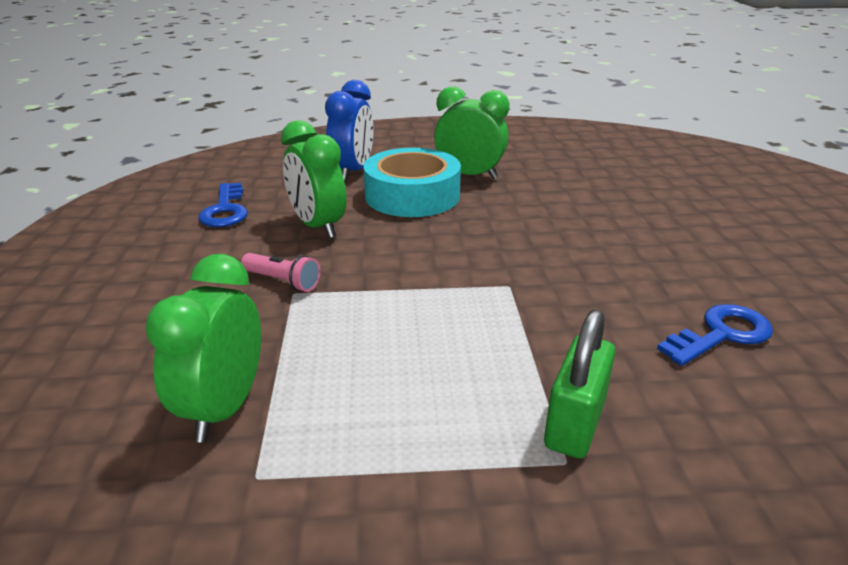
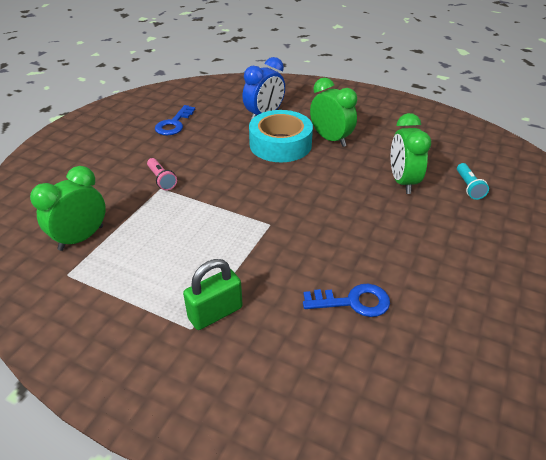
camera: 30 degrees right, 10 degrees up
(317, 226) = (209, 150): green clock -> green clock (402, 182)
(675, 181) = (468, 187): none -> turquoise flashlight

